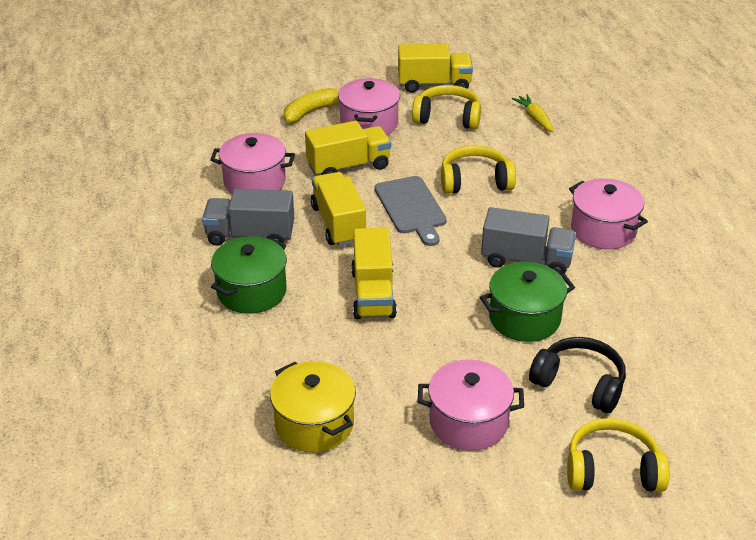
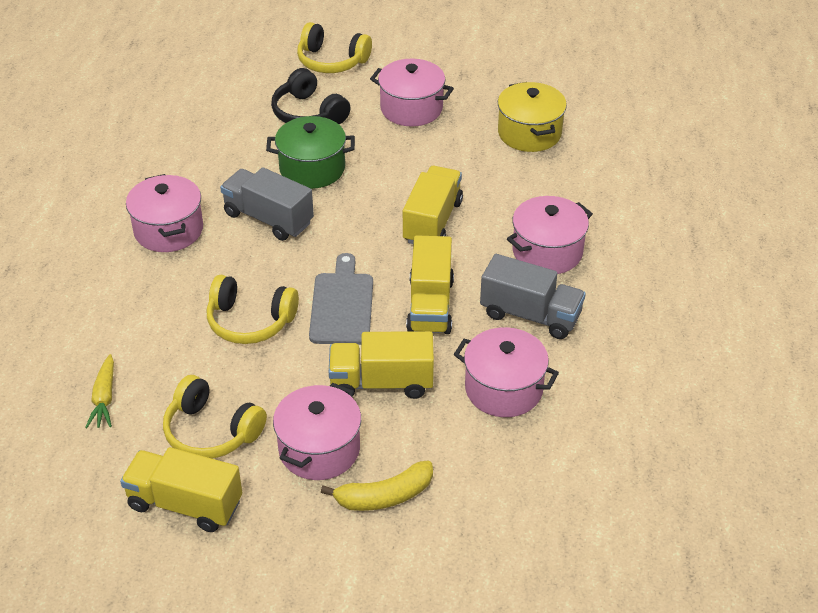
camera: 160 degrees left, 5 degrees up
(251, 291) = (547, 252): green pot -> pink pot

